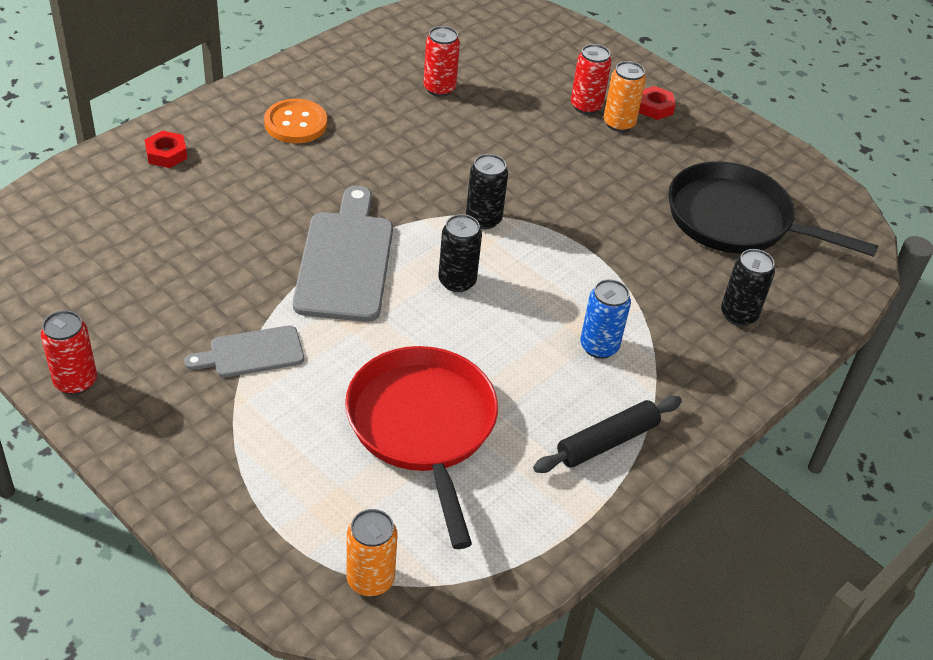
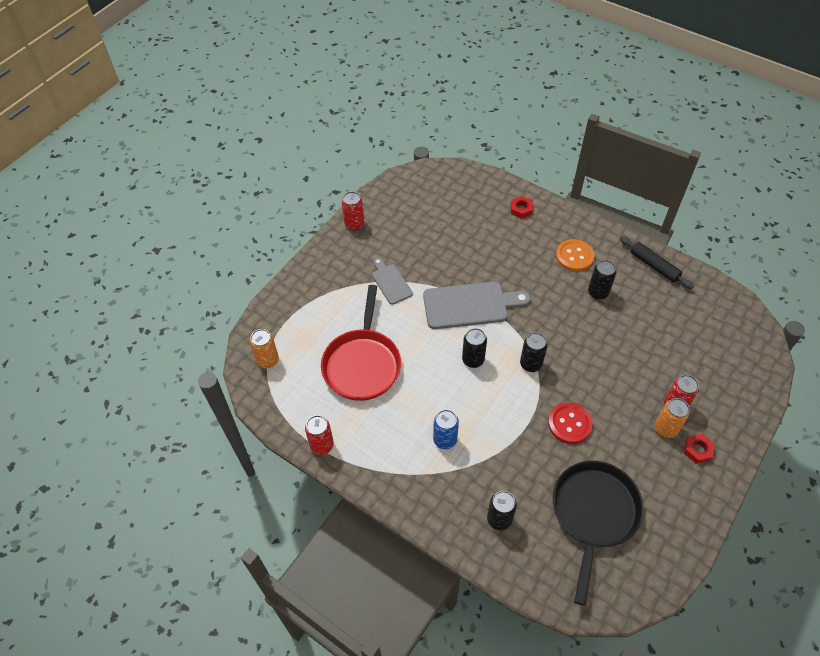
camera: 85 degrees right, 10 degrees up
(375, 119) = (598, 292): none -> black can
(423, 427) = (362, 364): red pan -> red pan turned 120 degrees clockwise
(439, 88) = (647, 318): red can -> red can (322, 445)
(595, 207) = (569, 424): none -> red button
(607, 442) = (374, 452): black rolling pin -> black rolling pin (654, 266)

